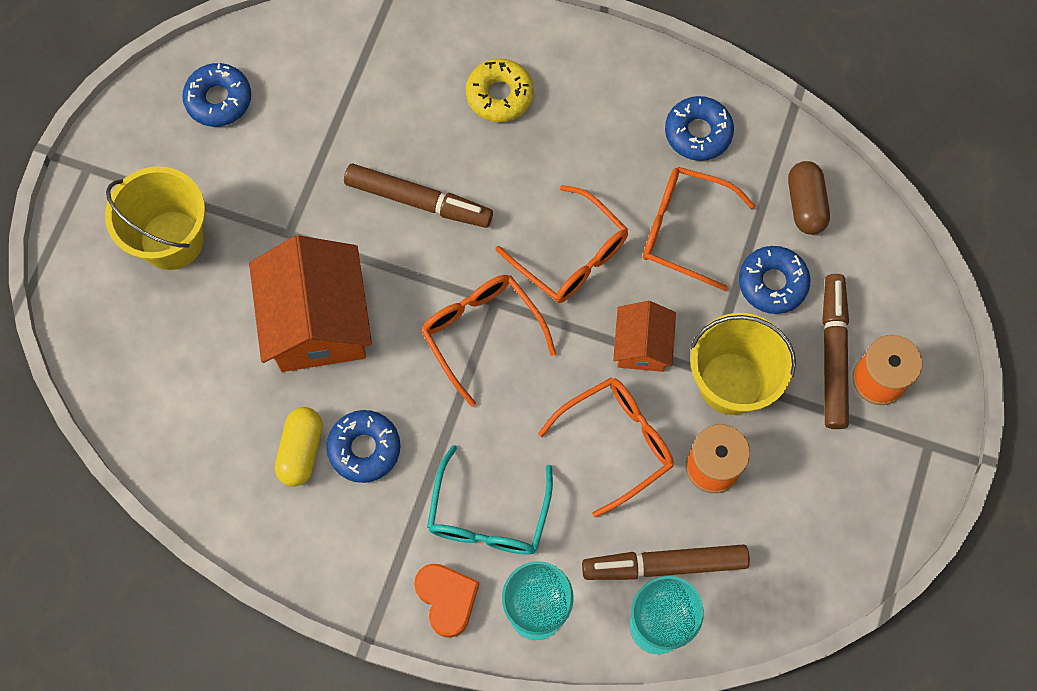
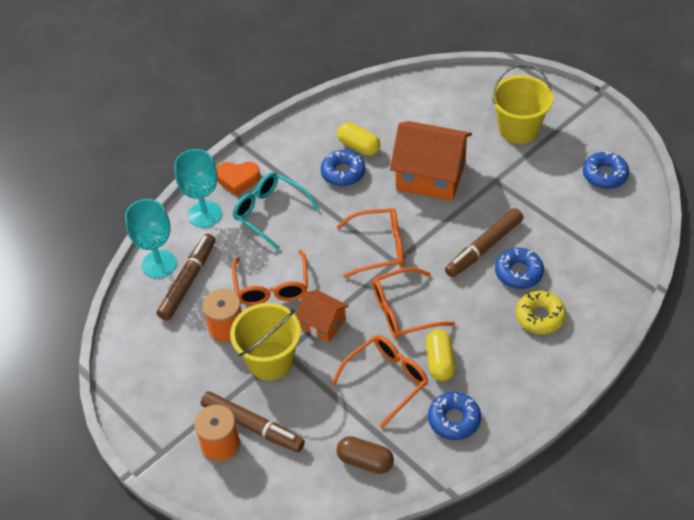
camera: 120 degrees right, 20 degrees down
(625, 181) = (440, 362): none -> yellow capsule
(772, 283) = (321, 414): blue donut -> blue donut (518, 272)

